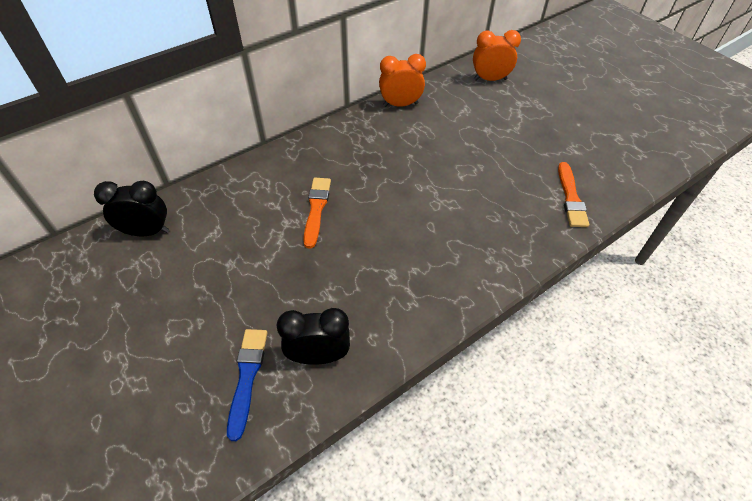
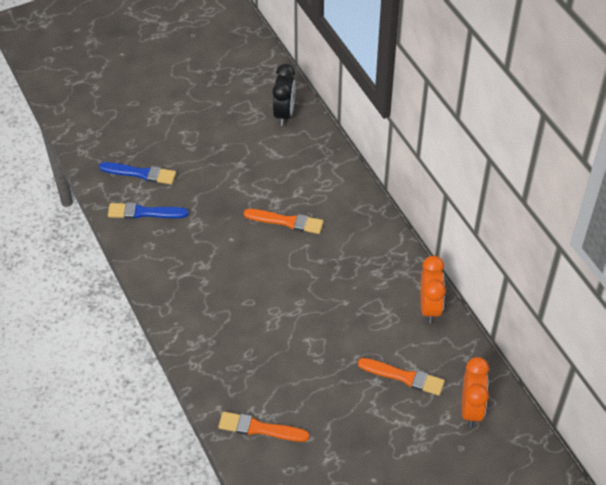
camera: 100 degrees right, 0 degrees up
(318, 356) = (144, 212): black clock -> blue brush
(476, 114) = (404, 377): none -> orange brush

